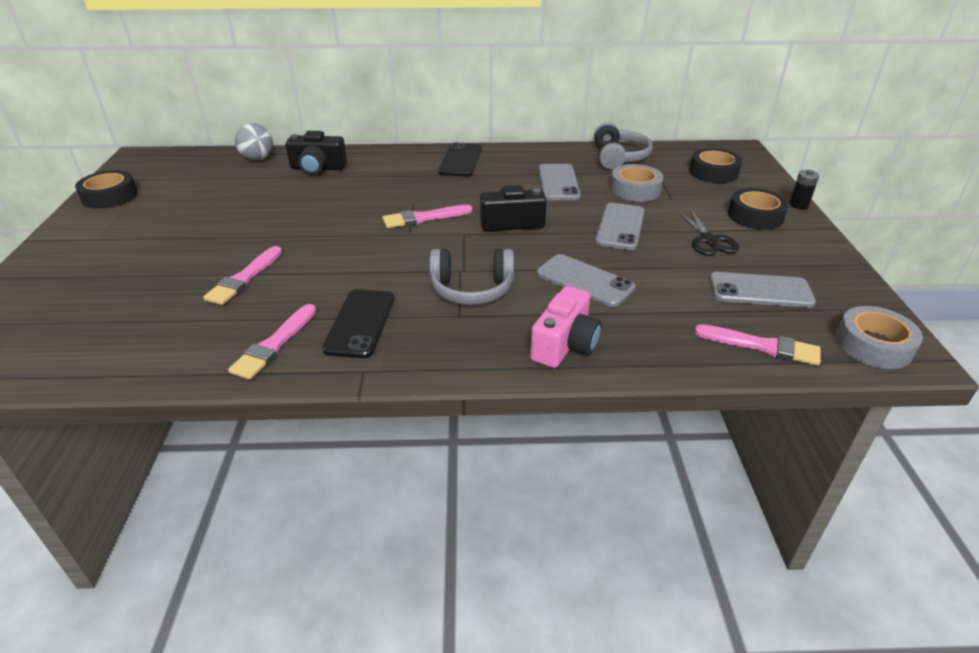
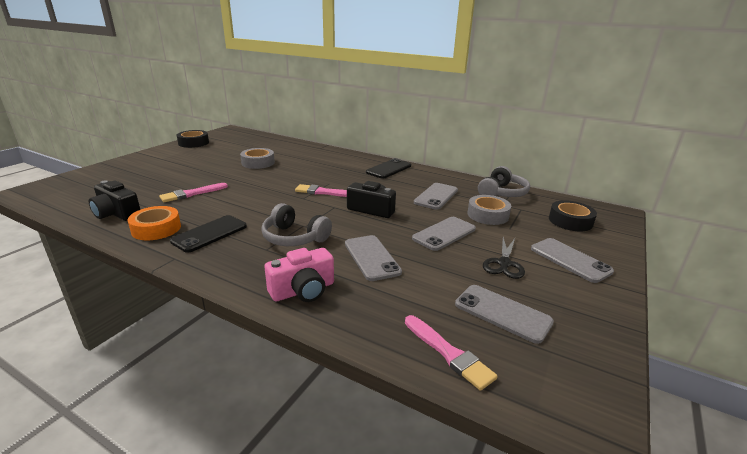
camera: 30 degrees right, 10 degrees down
(258, 158) = (281, 143): grey ball -> none
(274, 344) = (156, 229): pink brush -> orange tape
(318, 168) = (303, 154): black camera -> black camera (117, 213)
(755, 216) = (570, 260): black tape -> grey phone
(799, 205) = (624, 264): black battery -> none
(873, 345) = (561, 399): grey tape -> grey tape (258, 163)

